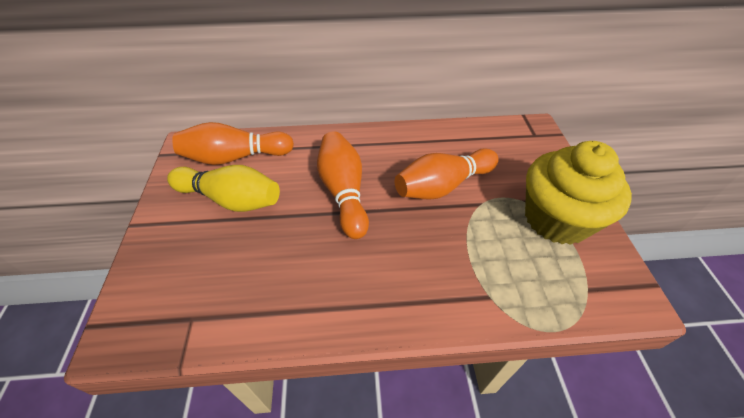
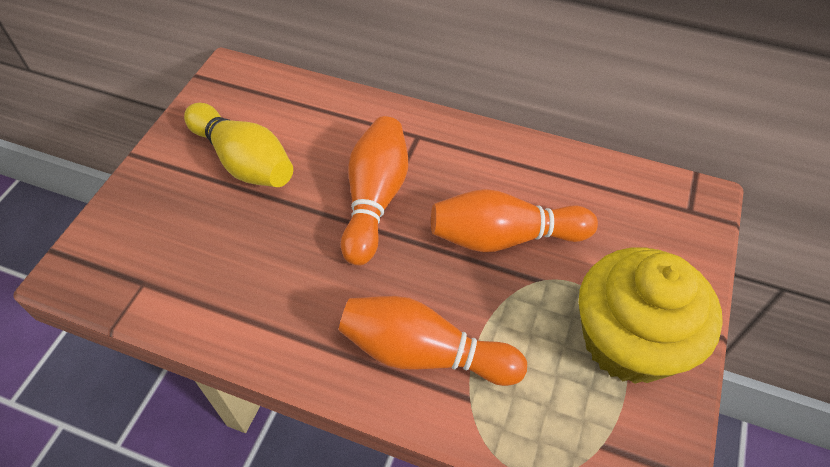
camera: 25 degrees right, 5 degrees up
(235, 157) = (274, 107): orange bowling pin -> orange bowling pin (425, 353)

